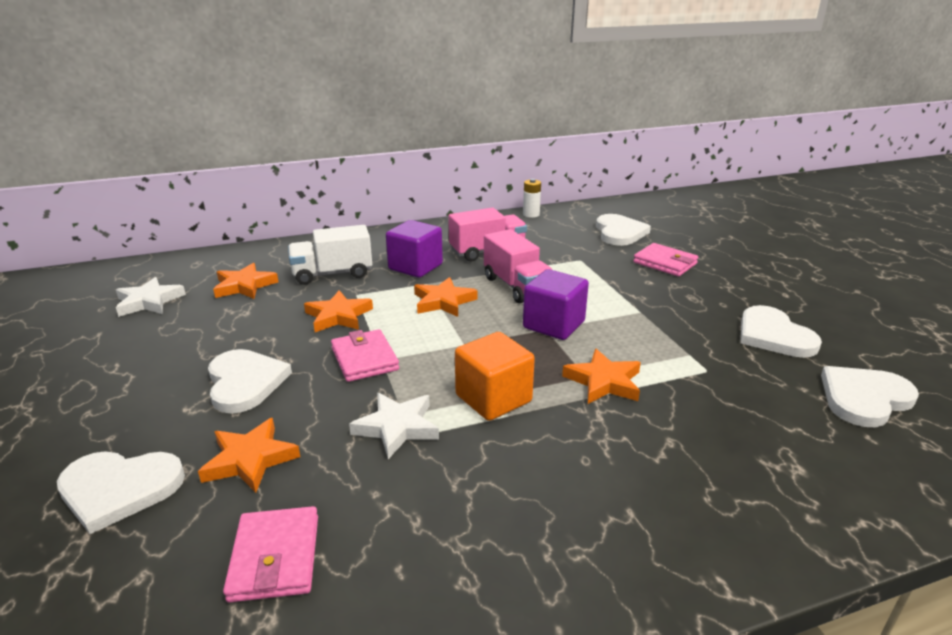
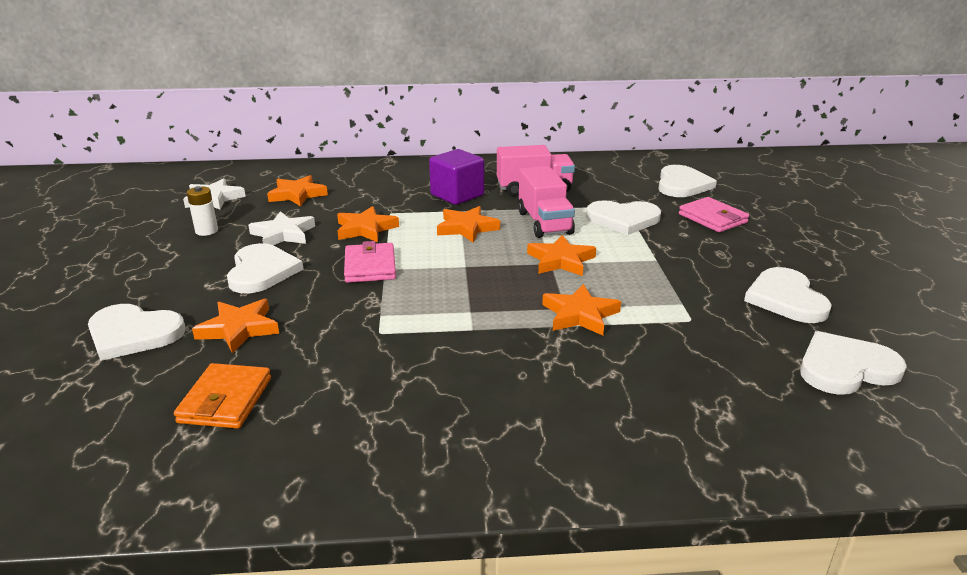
camera: 15 degrees right, 0 degrees up
(275, 557) = (225, 400): pink wallet -> orange wallet
(332, 274) = (378, 193): white truck -> none
(397, 427) = (370, 324): white star -> white star (283, 234)
(493, 398) = (467, 314): orange cube -> none
(531, 214) = (598, 159): white battery -> white battery (206, 231)
(553, 325) = (561, 260): purple cube -> orange star
(587, 273) = (623, 219): none -> white heart

